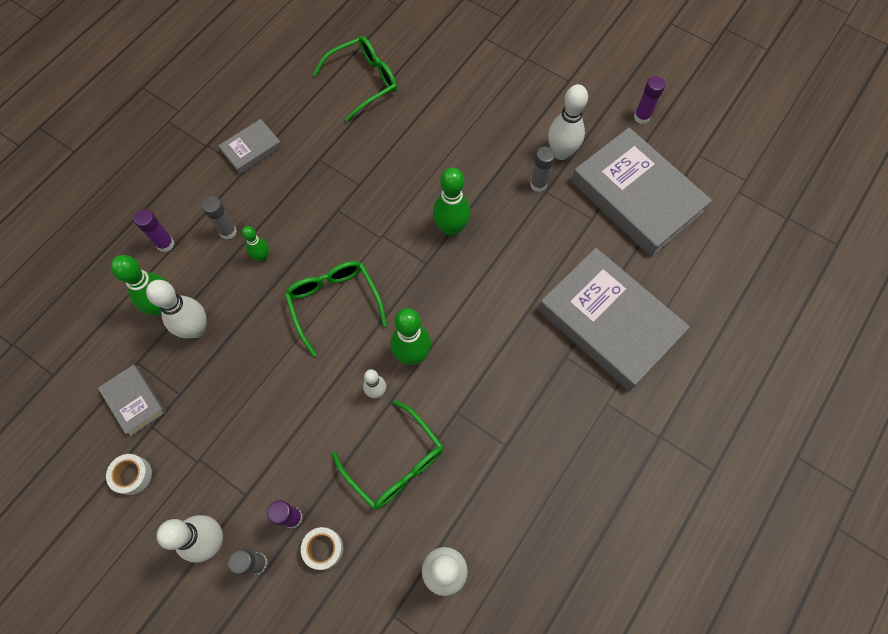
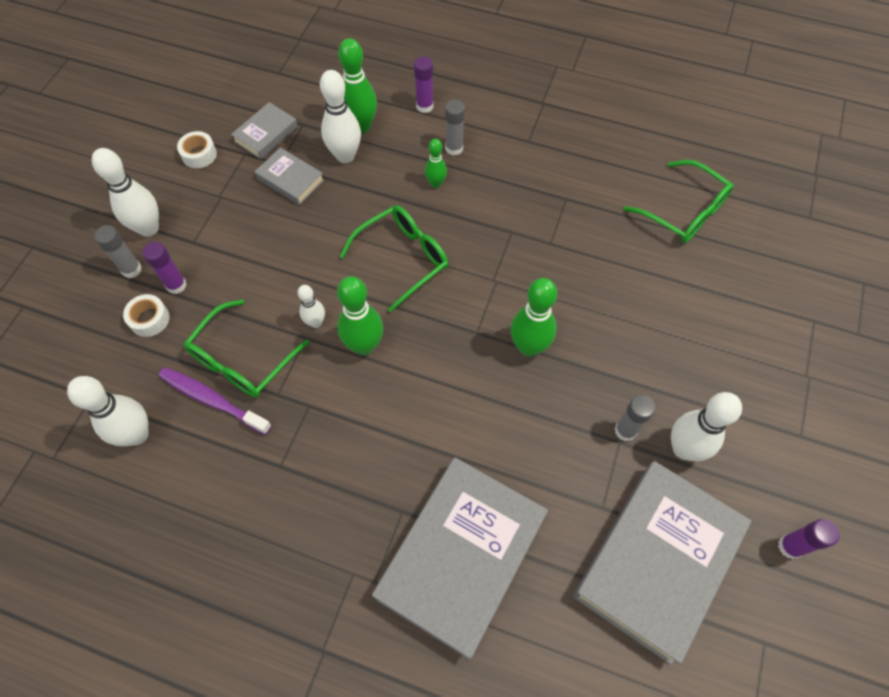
camera: 75 degrees right, 5 degrees down
(252, 149) = (553, 139): grey book -> grey book (290, 179)
(428, 496) = (213, 400): none -> purple toothbrush

